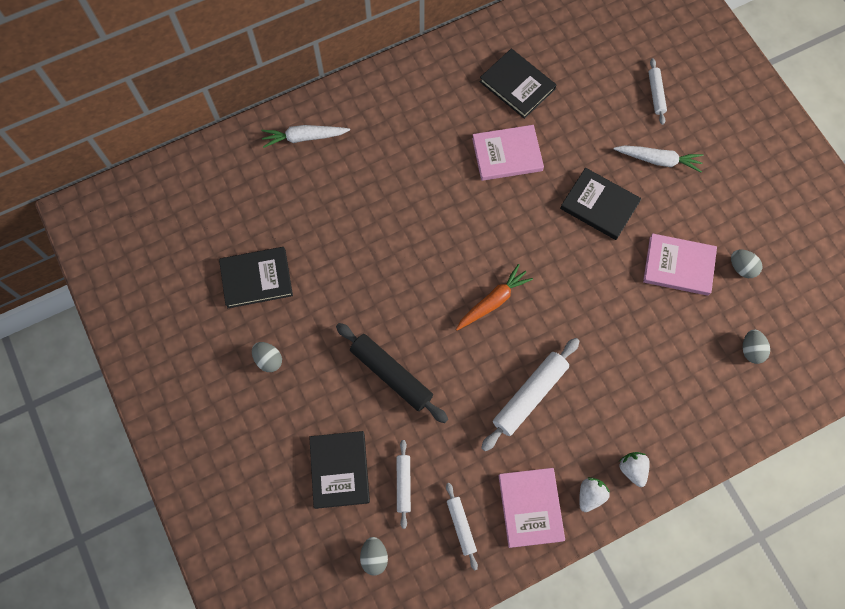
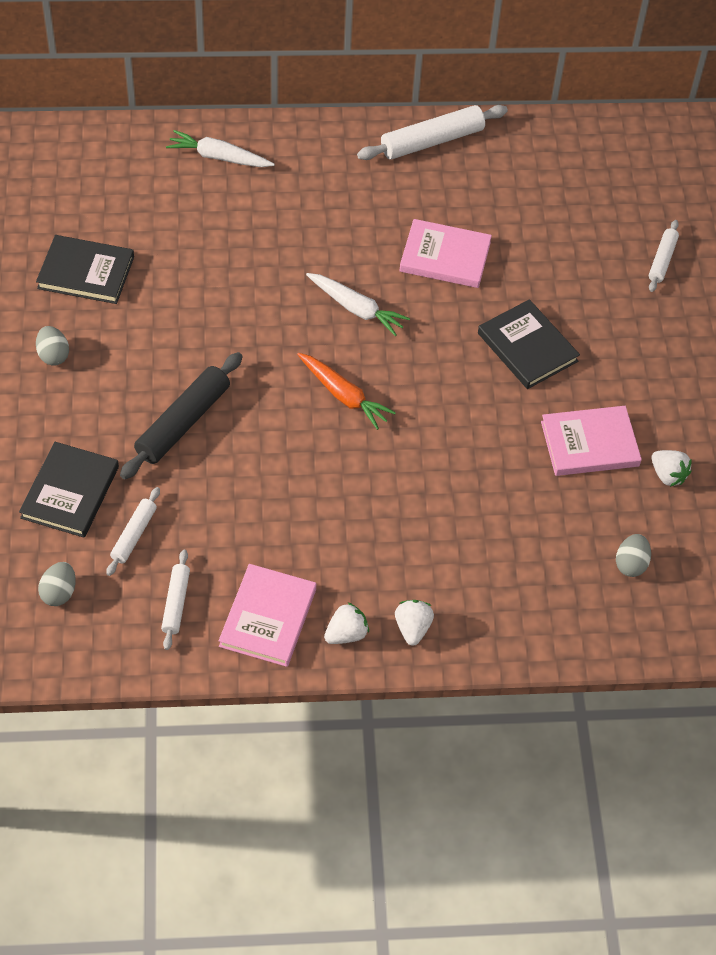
camera: 20 degrees right, 15 degrees down
(391, 375) = (183, 422): black rolling pin -> black rolling pin turned 60 degrees clockwise
(493, 301) = (343, 395): orange carrot -> orange carrot turned 60 degrees clockwise
(517, 85) = (497, 193): black book -> none
(530, 396) = (332, 505): white rolling pin -> white rolling pin (432, 141)
(658, 160) = (626, 328): white carrot -> white carrot (356, 308)
(678, 266) = (589, 444): pink book -> pink book turned 45 degrees counterclockwise
(741, 268) = (668, 475): grey egg -> white strawberry

